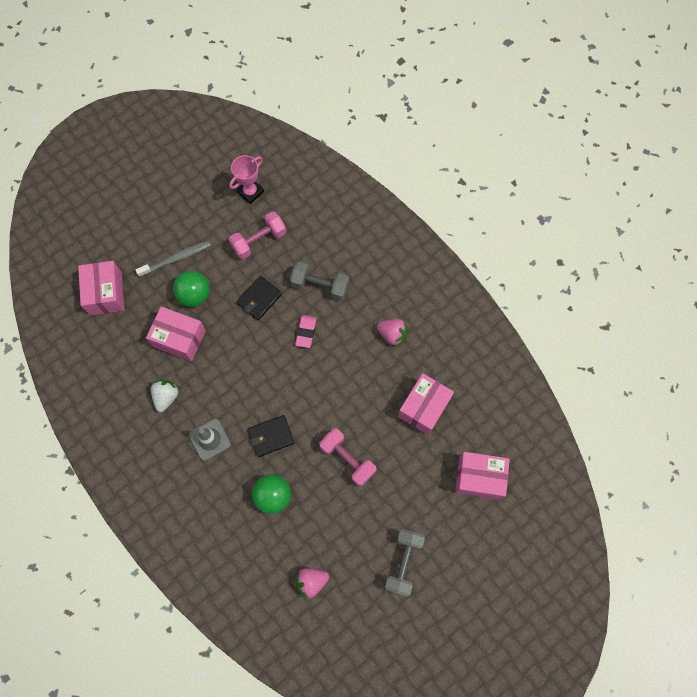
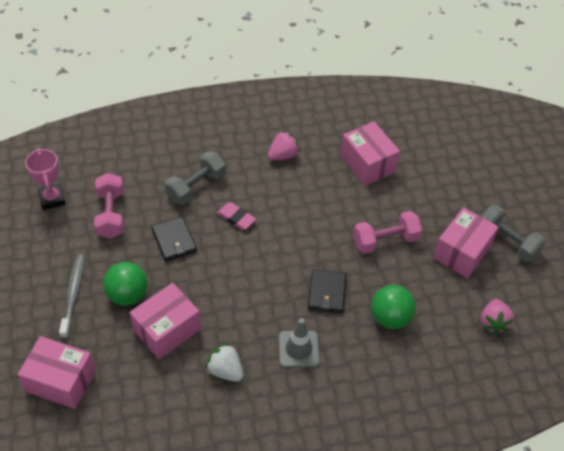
camera: 65 degrees left, 20 degrees down
(479, 477) = (454, 155): pink box -> pink box (462, 252)

